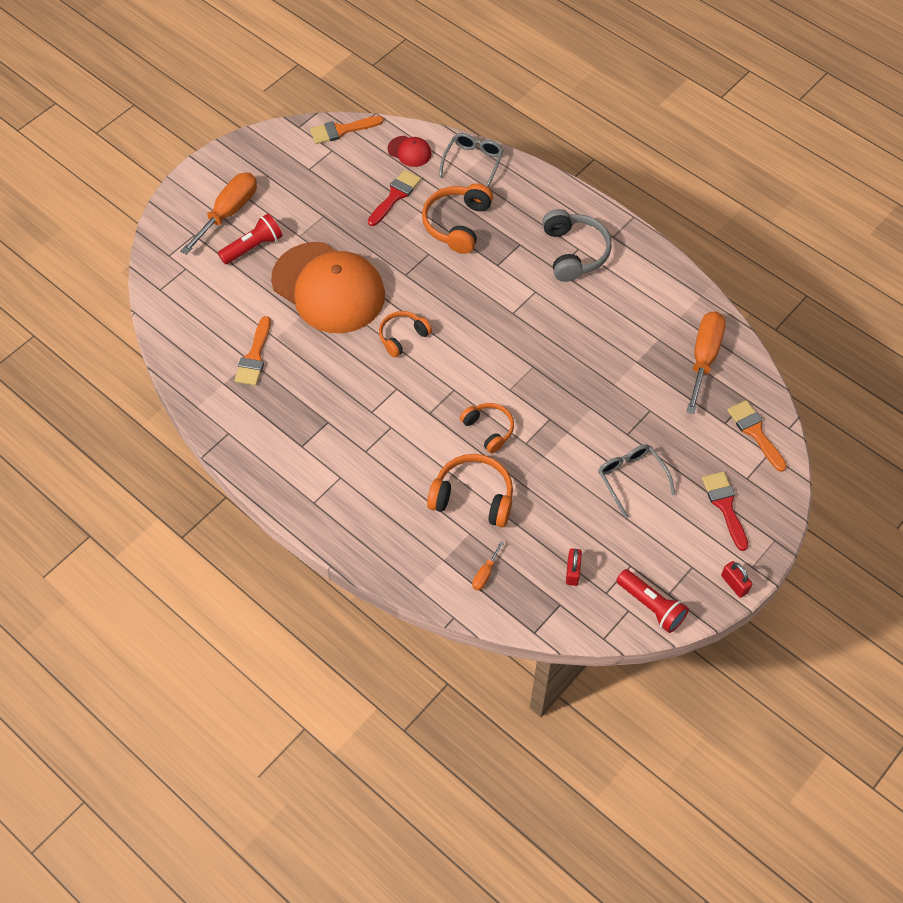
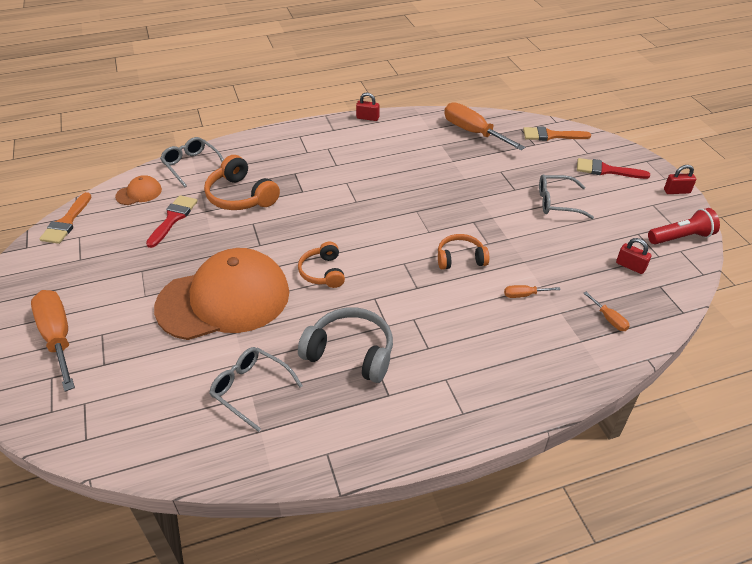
camera: 60 degrees left, 15 degrees down
(253, 247) = (120, 335): red flashlight -> none
(254, 357) = (250, 389): orange brush -> grey glasses
(395, 196) = (173, 218): red brush -> red brush turned 45 degrees clockwise
(409, 151) = (139, 193): red cap -> orange cap
(473, 497) = (524, 295): orange headphones -> orange screwdriver
(574, 252) = (329, 151): grey headphones -> grey headphones (350, 352)
(657, 254) = (367, 118): none -> red padlock

